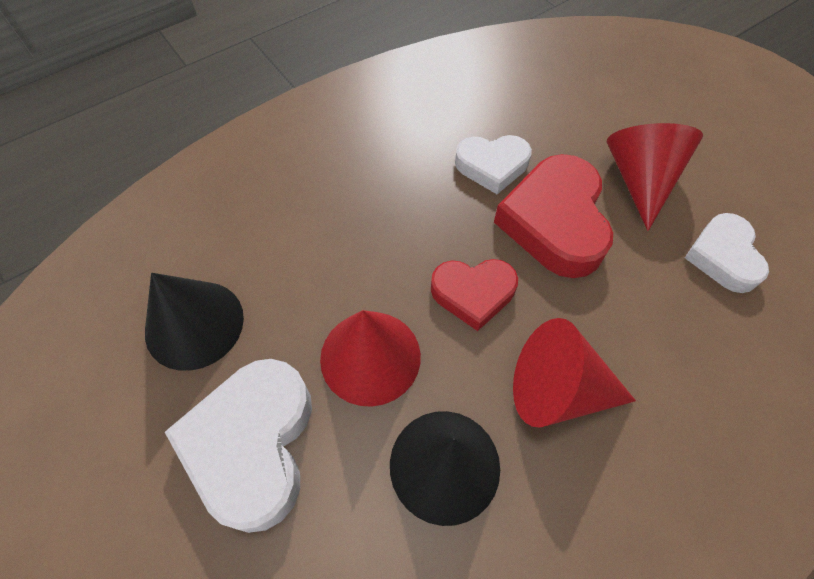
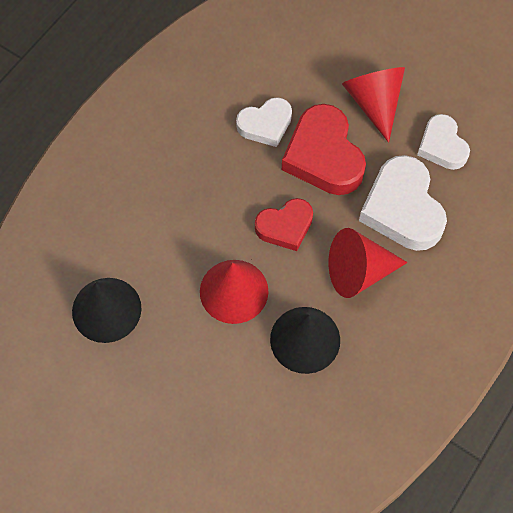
camera: 20 degrees left, 5 degrees up
(253, 445) = (183, 368): white heart -> white heart (402, 209)

